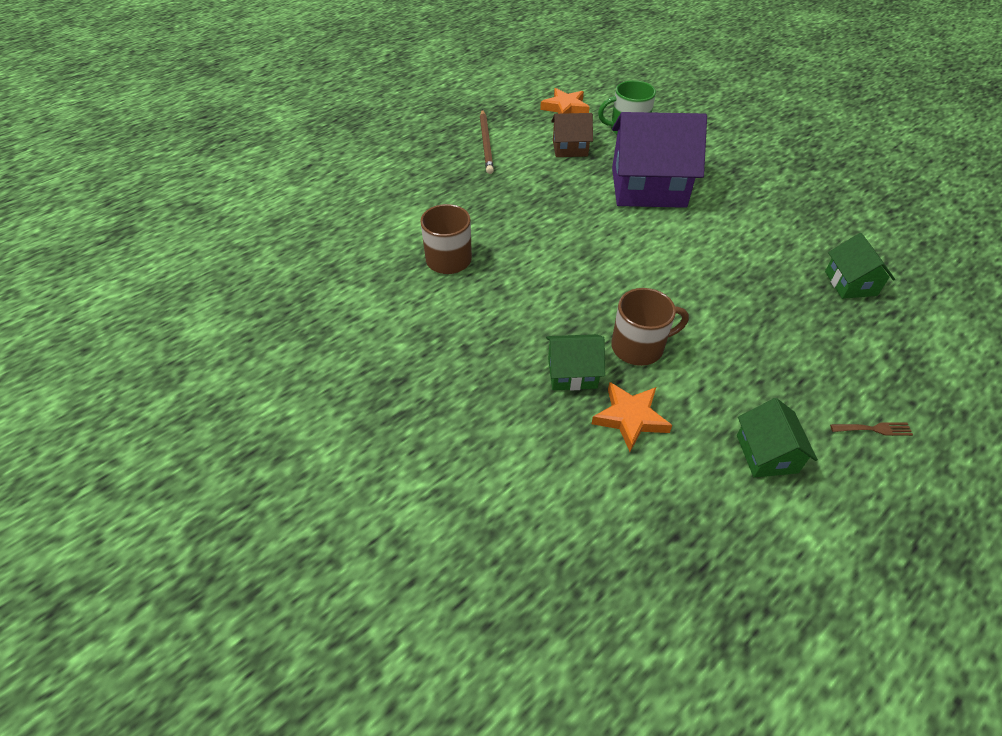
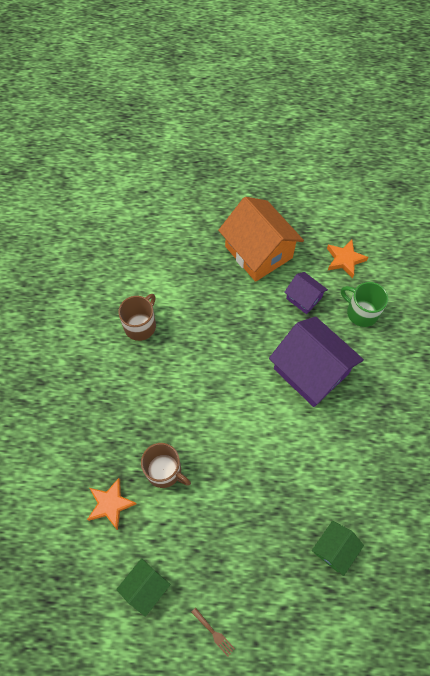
camera: 45 degrees right, 15 degrees up
(486, 143) = (258, 252): brown pencil -> orange house
(570, 148) = (303, 298): brown house -> purple house
(572, 373) = (116, 453): green house -> none

